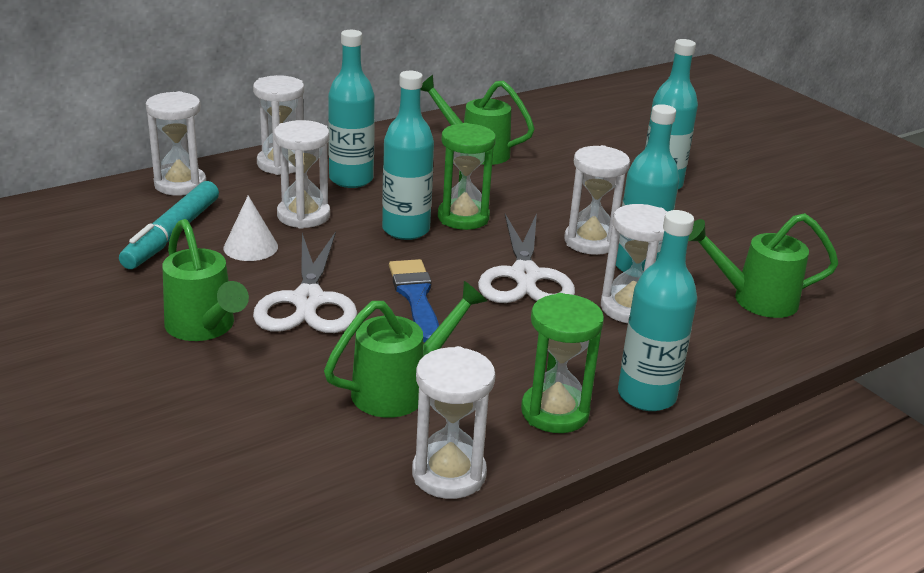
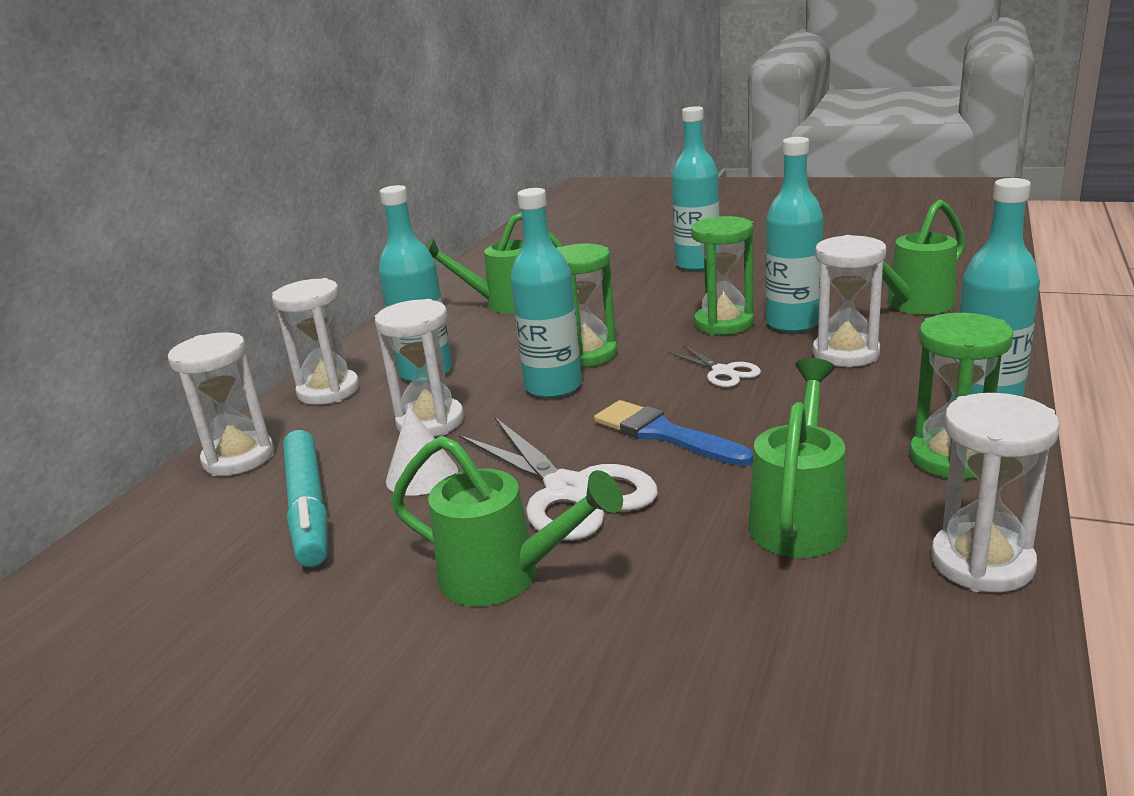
camera: 30 degrees left, 5 degrees down
(525, 276) = (723, 372): white scissors -> white scissors, size x0.51
(590, 242) = (724, 324): white hourglass -> green hourglass

